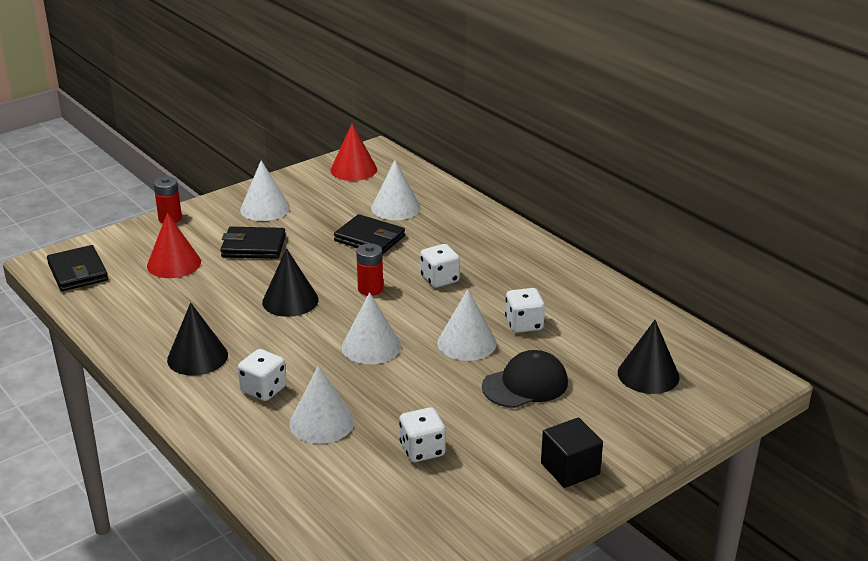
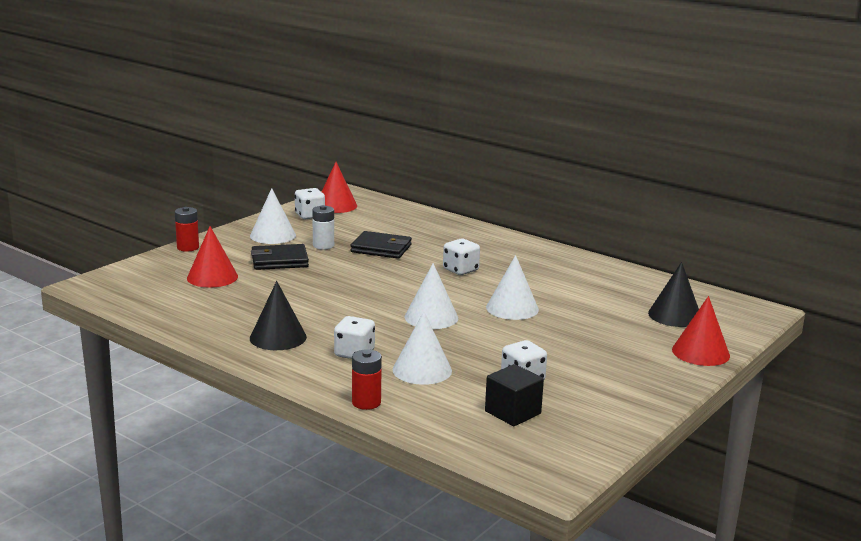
camera: 15 degrees left, 10 degrees down
(78, 272) = (122, 289): black wallet -> none
(290, 300) = (338, 293): black cone -> none
(310, 228) = (323, 245): none -> white battery
(370, 289) = (404, 280): red battery -> red battery (366, 402)
(395, 208) = (390, 227): white cone -> none
(524, 324) = (552, 293): white dice -> white dice (310, 216)
(525, 384) = (580, 330): black cap -> none
(570, 469) = (654, 379): black cube -> black cube (513, 412)
(647, 435) = (700, 352): none -> red cone

